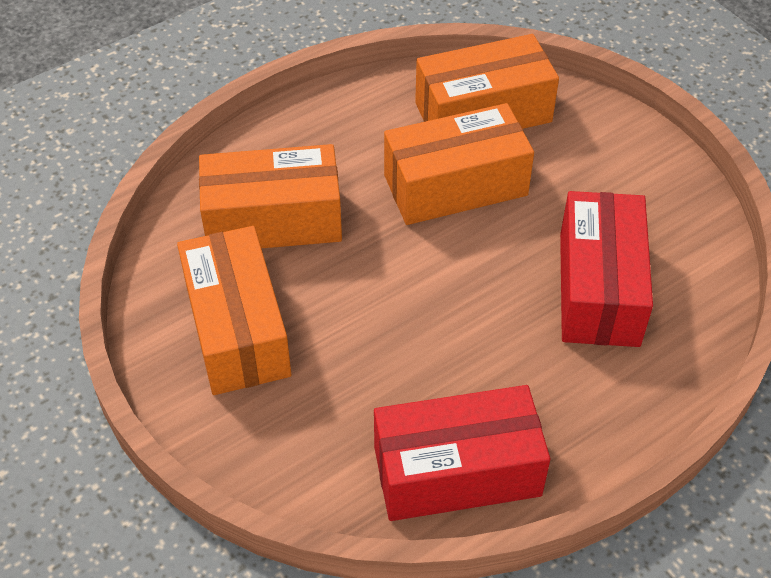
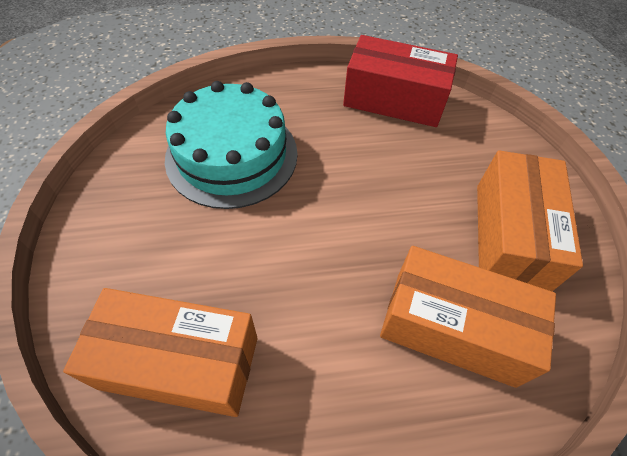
camera: 155 degrees left, 5 degrees up
(455, 185) = (269, 286): orange box -> none
(599, 289) = (232, 155): red box -> turquoise cake

